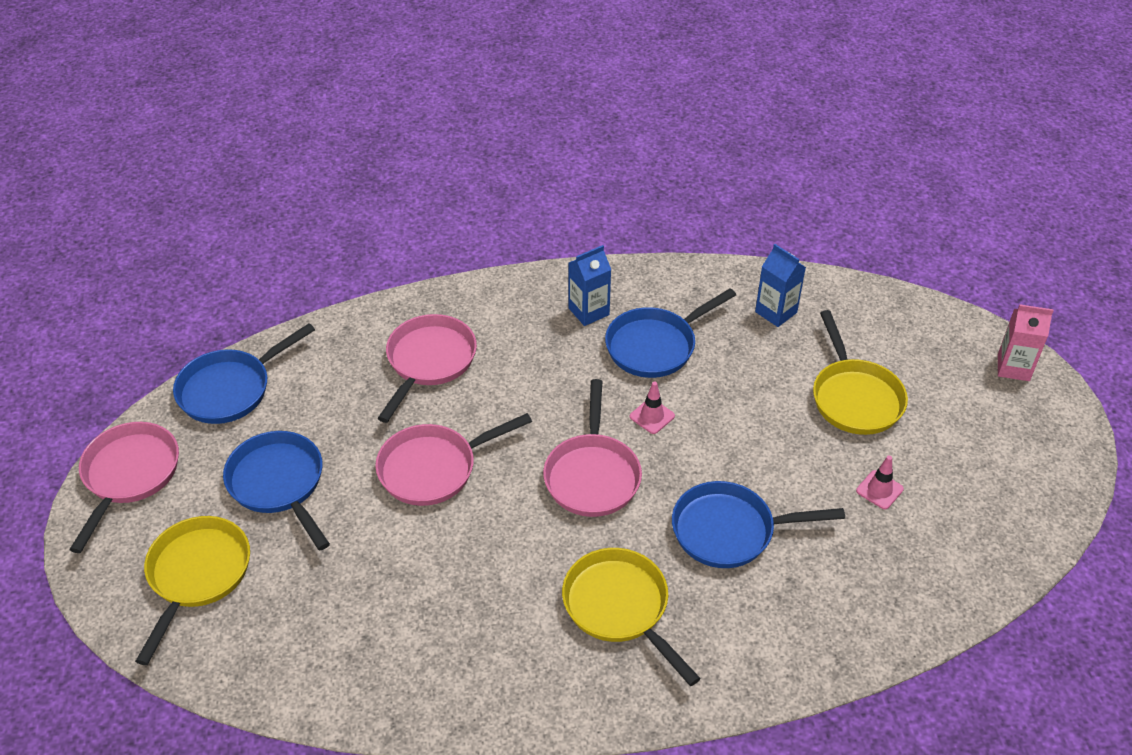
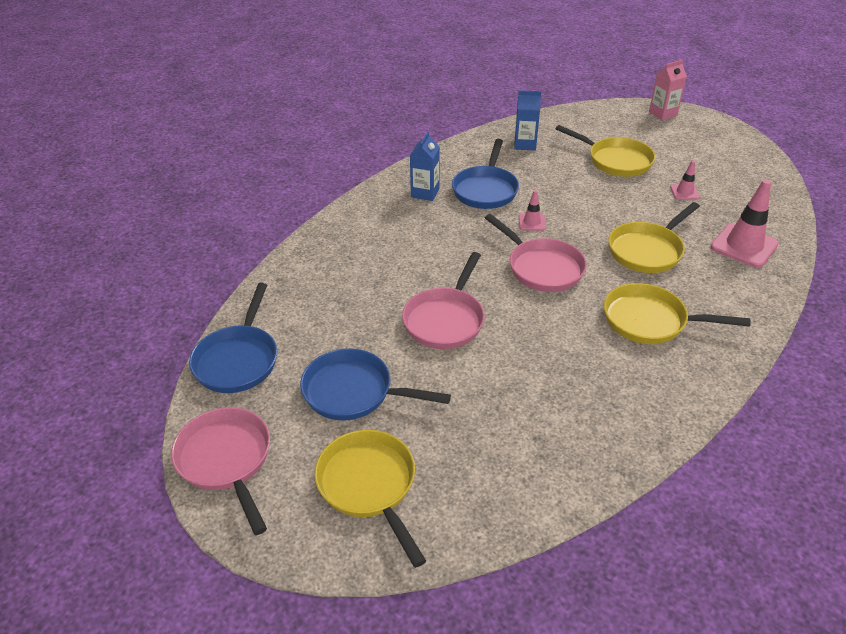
camera: 40 degrees left, 5 degrees down
(429, 362) = (362, 267): pink pan -> none
(729, 531) = (647, 250): blue pan -> yellow pan
(850, 600) = (744, 246): none -> pink traffic cone

